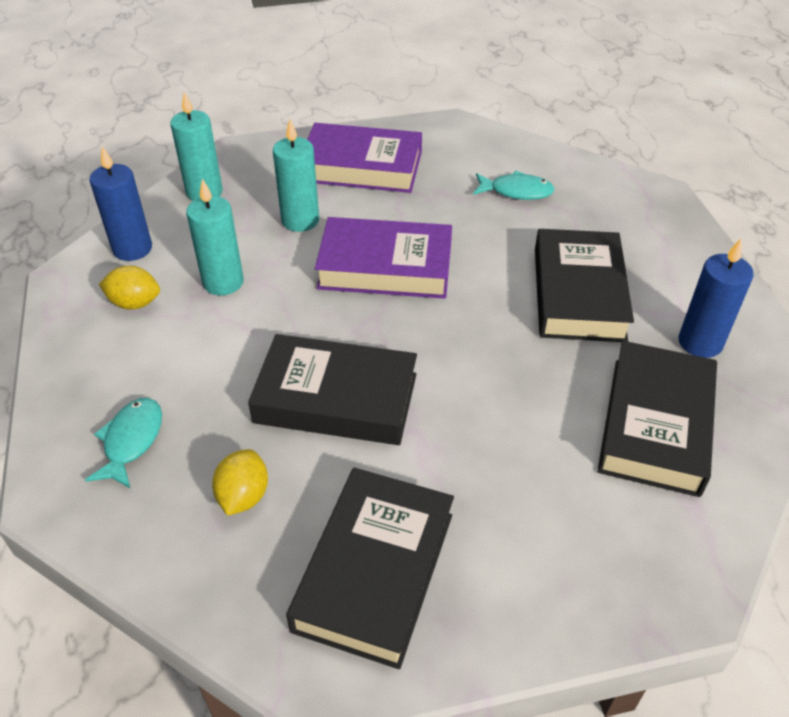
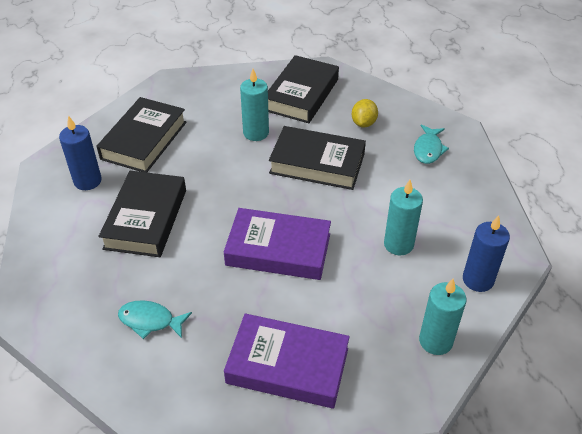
camera: 175 degrees left, 0 degrees up
(135, 303) = (458, 231): yellow lemon -> none
(300, 220) = (345, 300): turquoise candle -> turquoise candle (256, 133)

